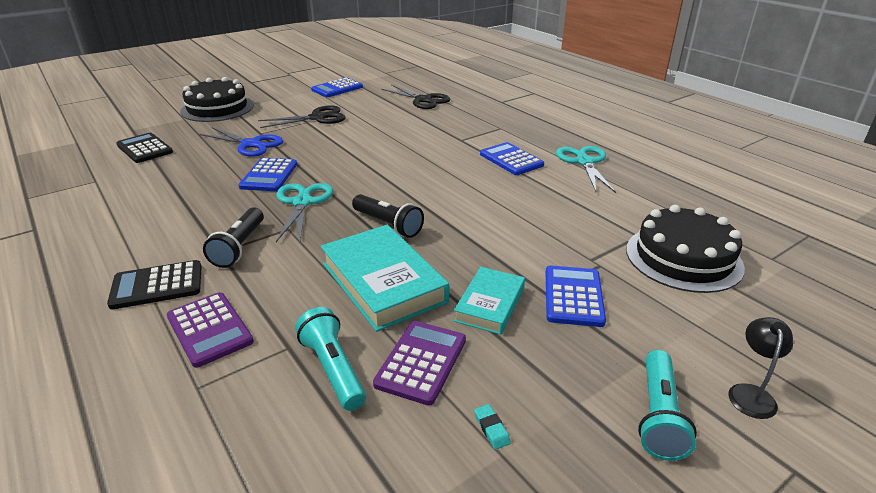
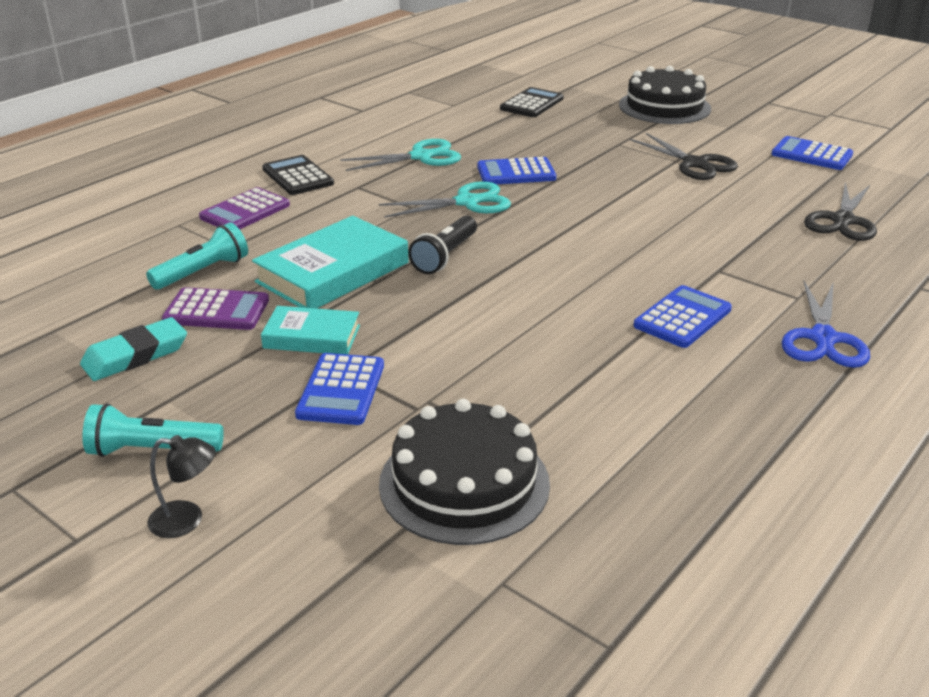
camera: 75 degrees right, 0 degrees up
(239, 247) = (368, 193): black flashlight -> none
(251, 144) = (583, 146): blue scissors -> blue scissors (823, 338)
(491, 429) = (135, 355): turquoise eraser -> turquoise eraser, size x2.36
(573, 296) = (341, 390): blue calculator -> blue calculator turned 105 degrees clockwise
(584, 162) = (729, 385): turquoise scissors -> turquoise scissors (421, 157)

